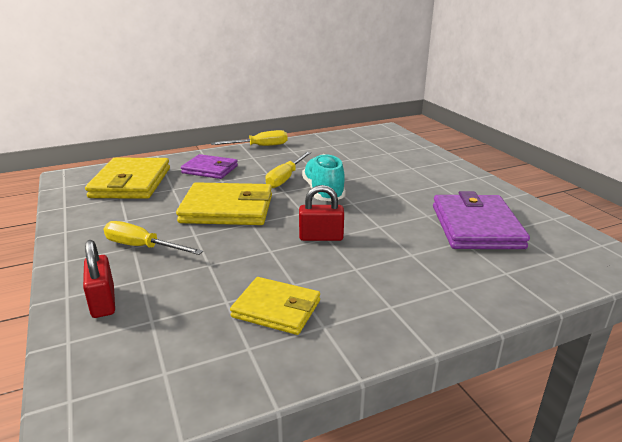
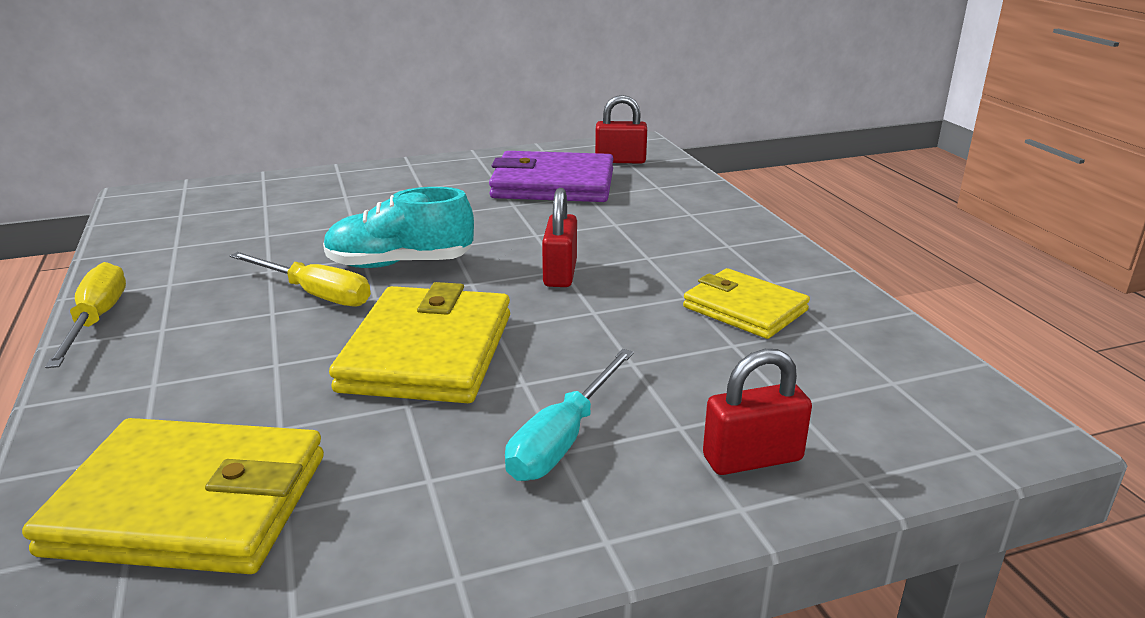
camera: 85 degrees left, 0 degrees up
(142, 247) = (563, 439): yellow screwdriver -> turquoise screwdriver
(210, 169) = (194, 381): purple wallet -> none
(276, 309) = (745, 309): yellow wallet -> yellow wallet turned 75 degrees counterclockwise
(558, 253) = (620, 161): none -> red padlock

